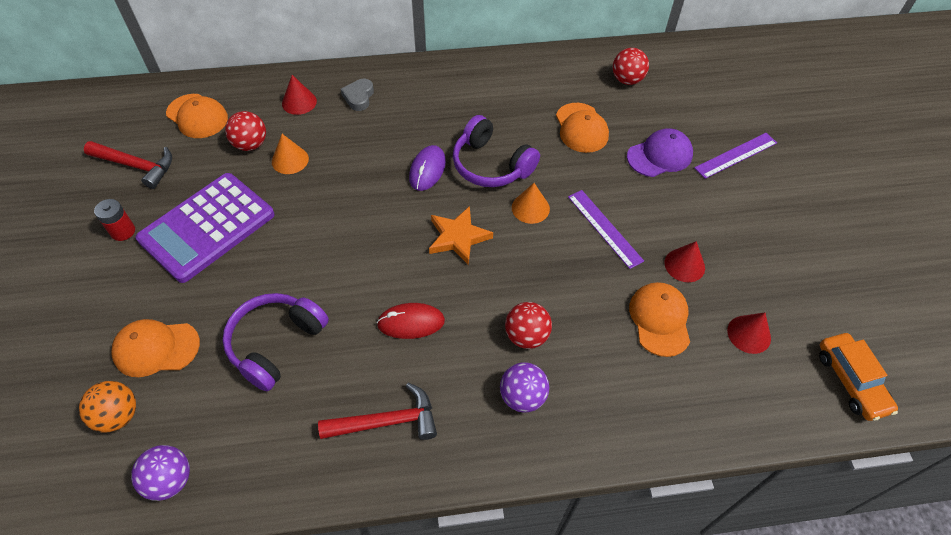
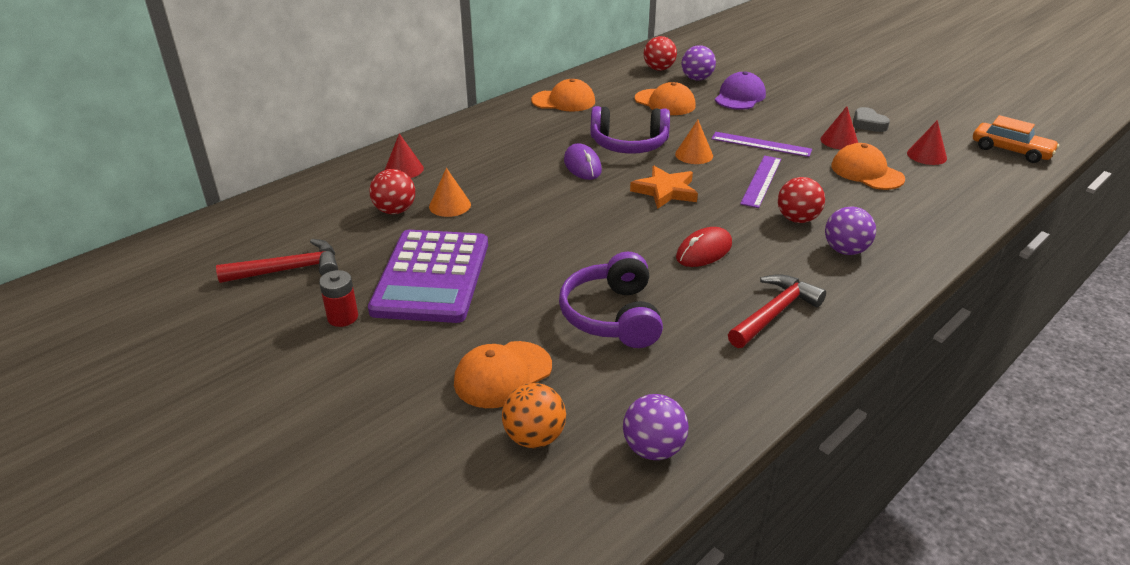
camera: 35 degrees left, 20 degrees down
(197, 116) = (309, 214): orange cap -> orange cap (563, 101)
(359, 97) = (457, 148): grey heart -> grey heart (868, 124)
(647, 111) = (696, 79): none -> purple ball
(736, 155) = (786, 79): purple ruler -> purple ruler (761, 181)

